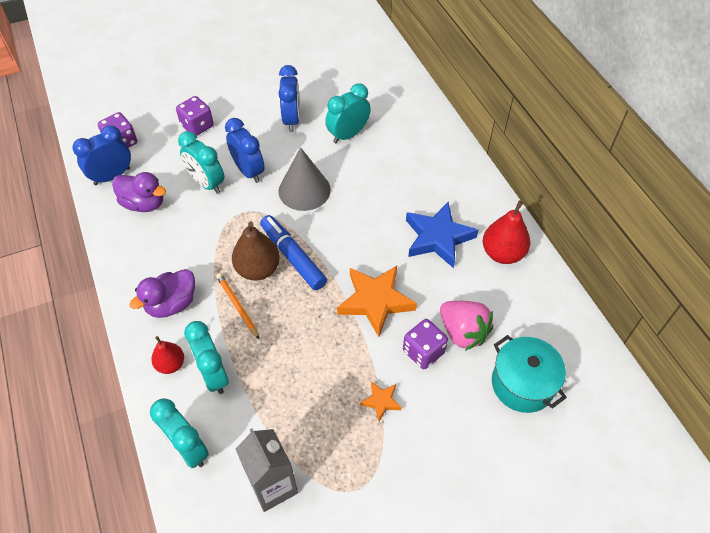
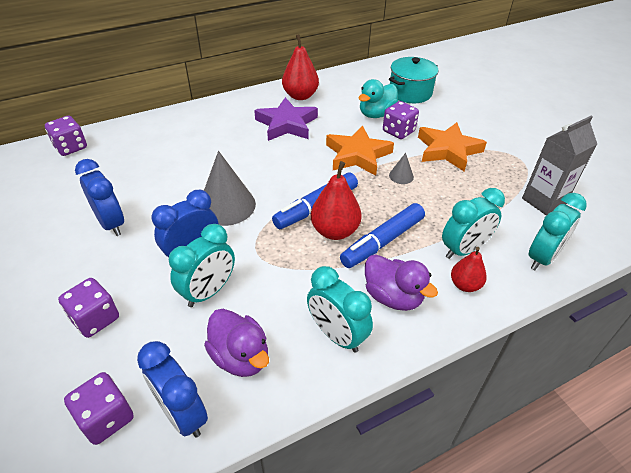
camera: 95 degrees left, 10 degrees down
(144, 203) = (240, 357): purple duck -> purple duck turned 120 degrees clockwise
(237, 306) = (382, 242): orange pencil -> blue marker
(258, 269) = (335, 231): brown pear -> red pear
(292, 120) = (111, 223): blue clock -> blue clock turned 60 degrees clockwise
(334, 339) = (401, 176): none -> grey cone
(348, 135) = (149, 178): turquoise clock -> turquoise clock (337, 335)
(381, 401) = (448, 150): orange star -> orange star, size x2.08
(397, 79) = (71, 147): none -> purple dice
(438, 238) = (287, 124): blue star -> purple star
(463, 332) = (376, 114): pink strawberry -> turquoise duck

